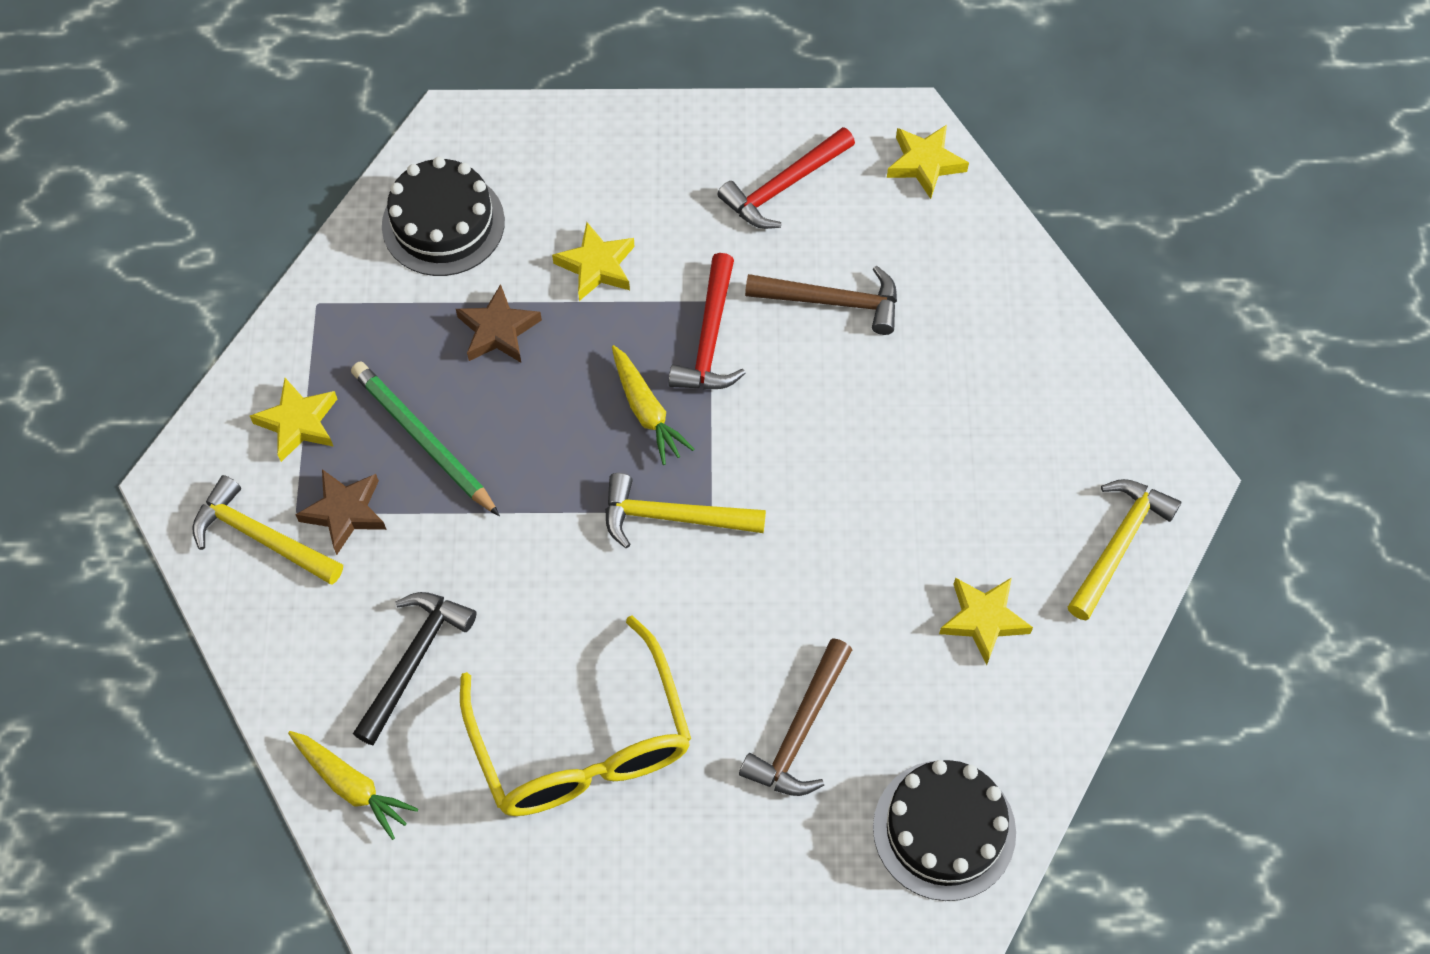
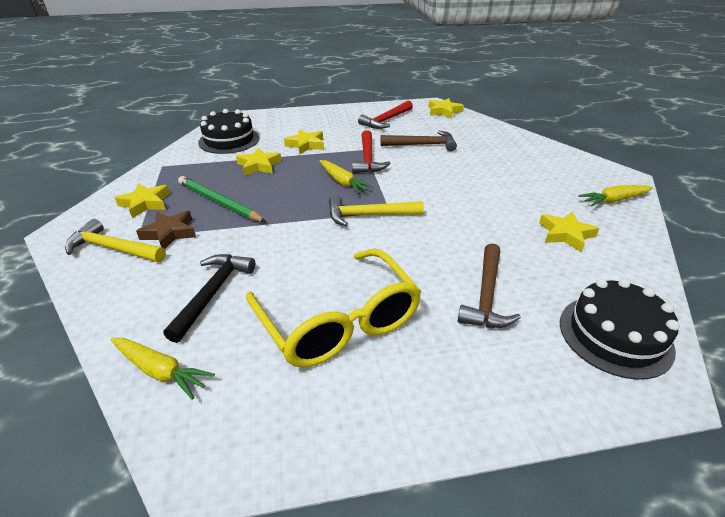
camera: 10 degrees left, 25 degrees down
(498, 330) = (259, 165): brown star -> yellow star
(1118, 544) = (614, 200): yellow hammer -> yellow carrot

